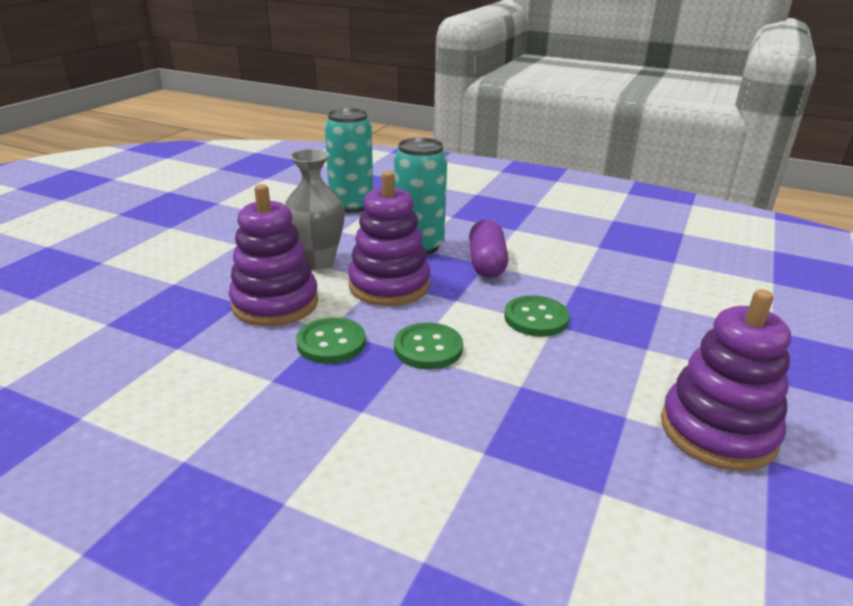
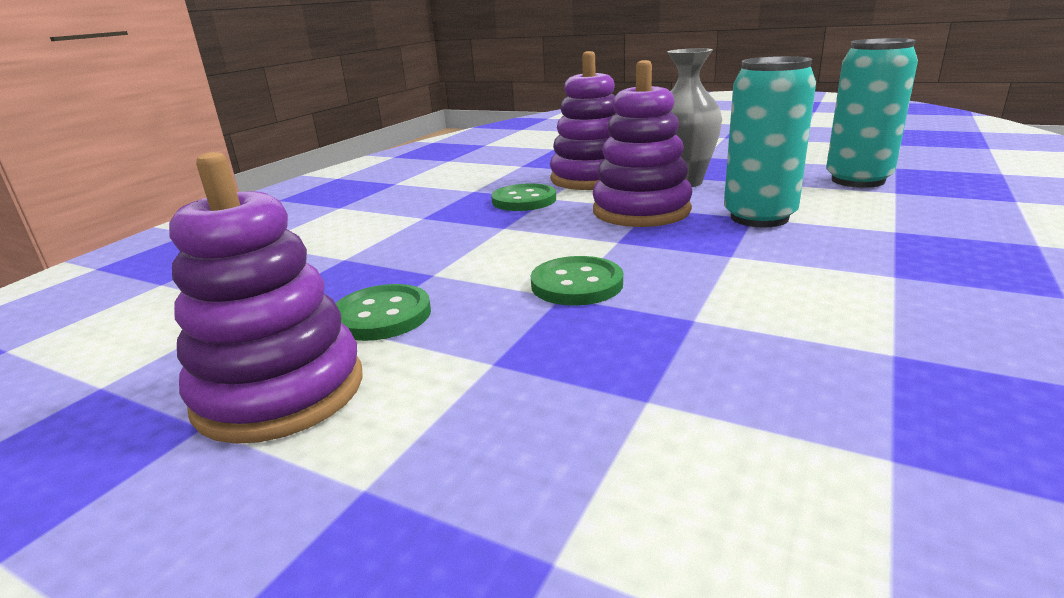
camera: 95 degrees right, 5 degrees down
(428, 348) = (510, 233): green button -> green button (382, 315)
(486, 263) = (732, 255): purple capsule -> none

